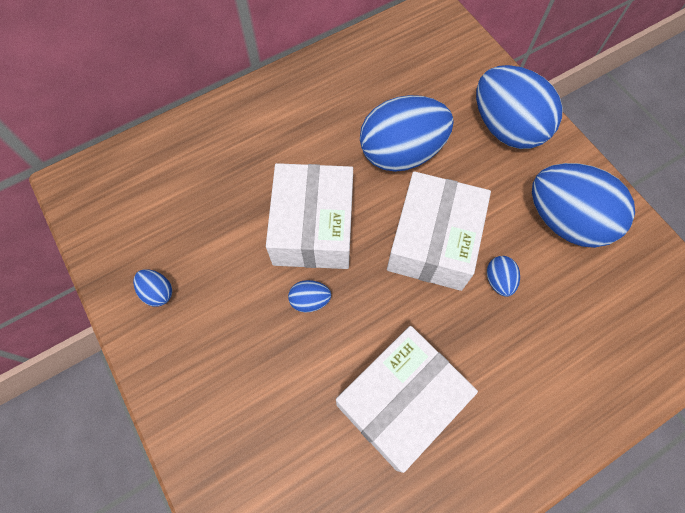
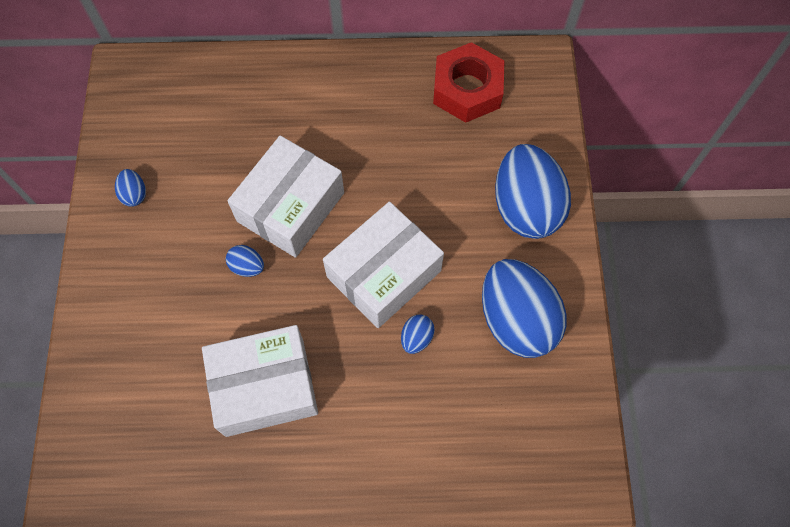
camera: 30 degrees right, 0 degrees up
(394, 59) = (467, 89): none -> red nut
(401, 153) = (411, 181): blue egg -> none

